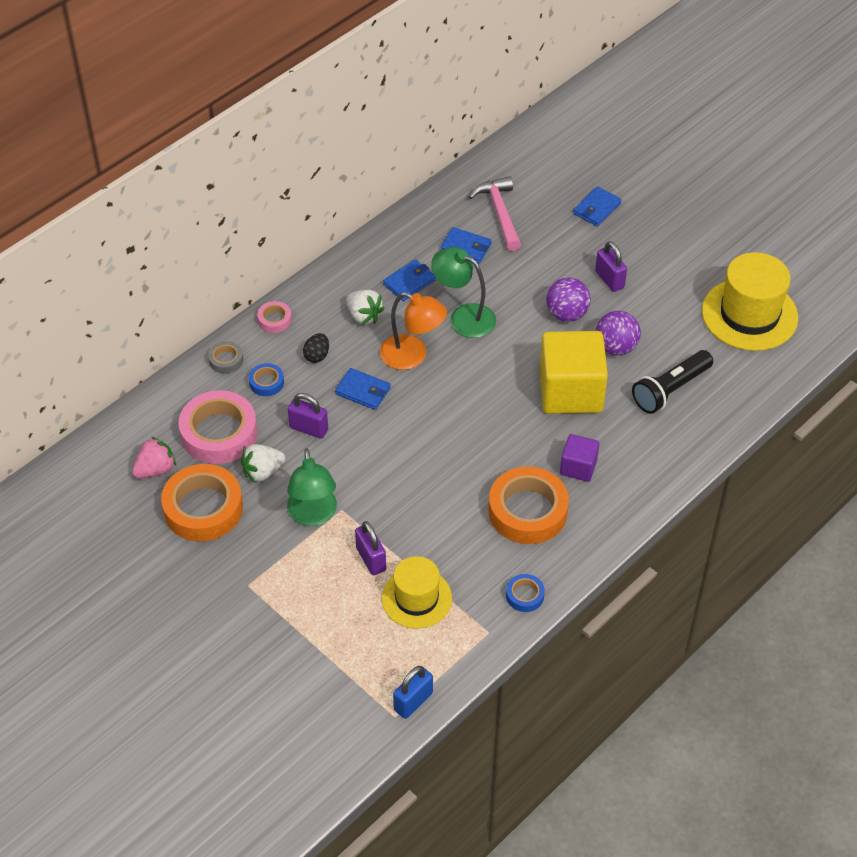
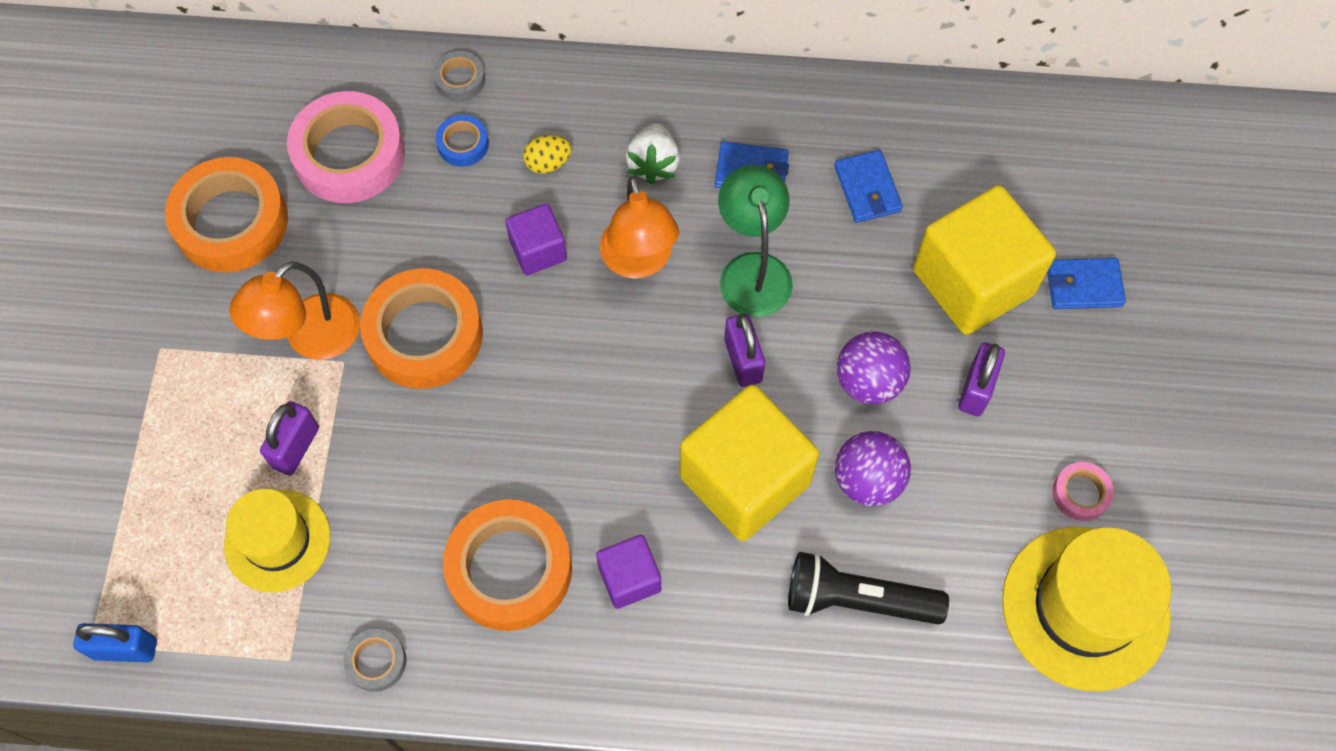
camera: 50 degrees right, 15 degrees up
(155, 469) = (247, 135): pink strawberry -> none
(263, 472) = (331, 240): white strawberry -> none
(274, 320) = (562, 80): pink tape -> pink tape (1080, 493)
(309, 428) = (433, 238): purple padlock -> purple padlock (743, 361)
(313, 515) = (311, 338): green lamp -> orange lamp
(317, 356) = (548, 163): black egg -> yellow egg
(362, 466) = (424, 335): none -> orange tape
(363, 391) = (538, 250): blue wallet -> purple cube
(499, 213) = (961, 183): pink hammer -> none
(525, 595) = (376, 662): blue tape -> grey tape
(554, 244) = (973, 282): none -> yellow cube

